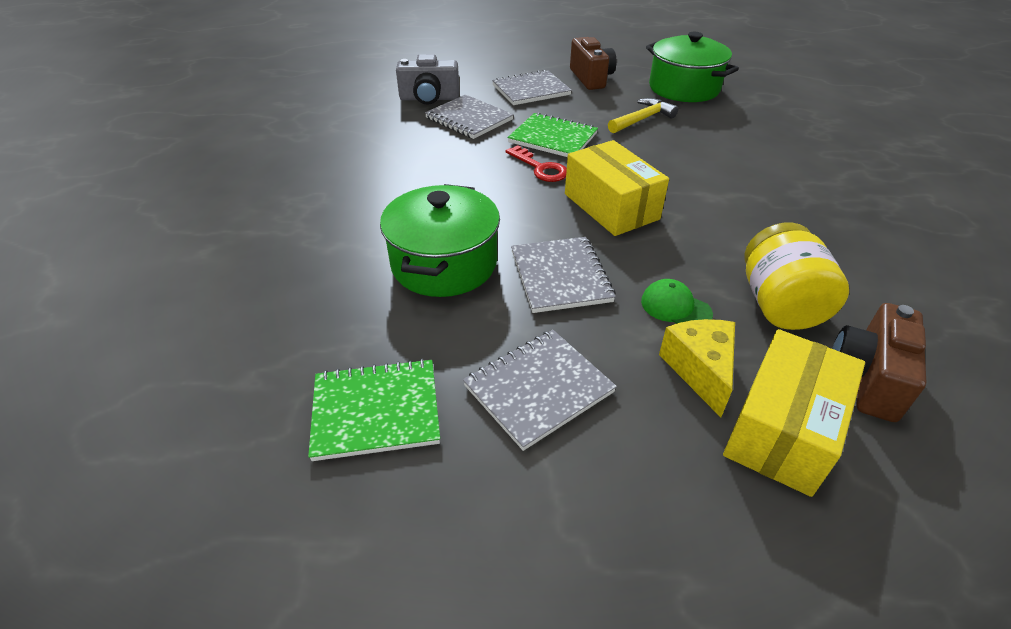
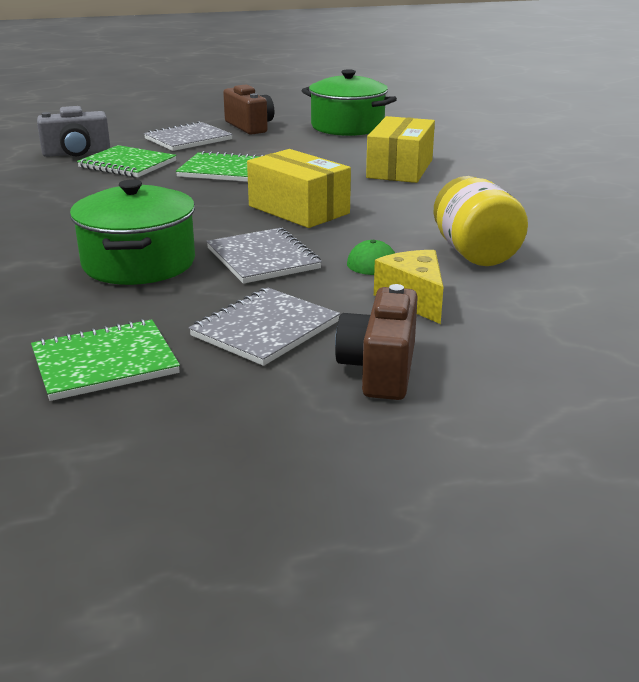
camera: 15 degrees left, 15 degrees down
(469, 119) = (127, 164): grey notebook -> green notebook
(540, 168) = (217, 191): red key -> none
(642, 119) = (312, 150): yellow hammer -> none
(782, 429) = (496, 323): yellow box -> yellow box (400, 169)
(867, 378) = (560, 286): brown camera -> brown camera (380, 369)

